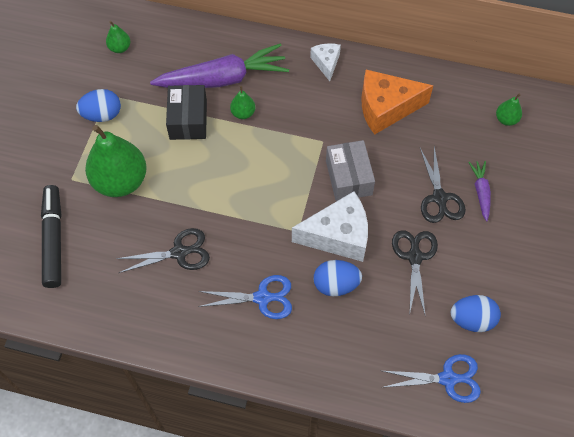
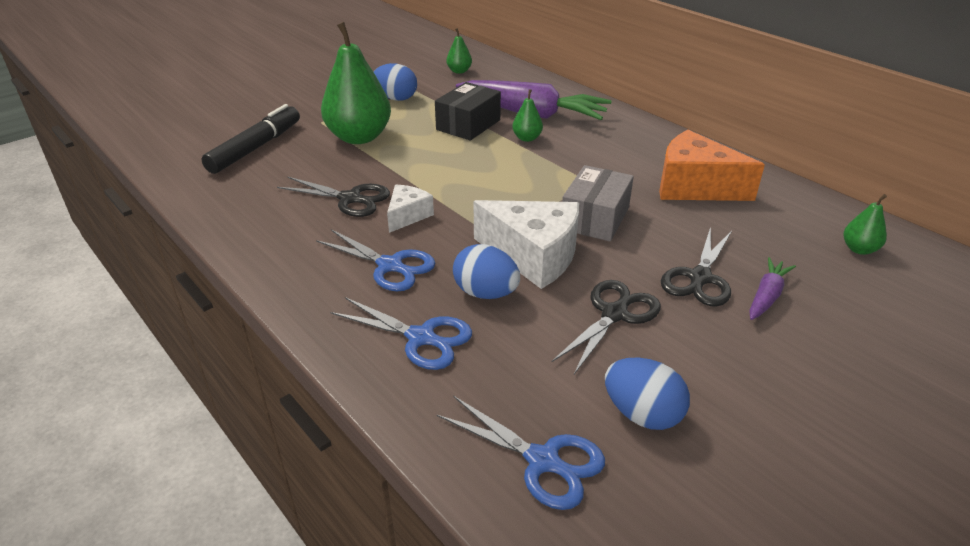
camera: 35 degrees right, 25 degrees down
(326, 63) = (653, 137): white cheese -> white cheese (407, 215)
(330, 341) = (422, 338): none -> blue scissors

